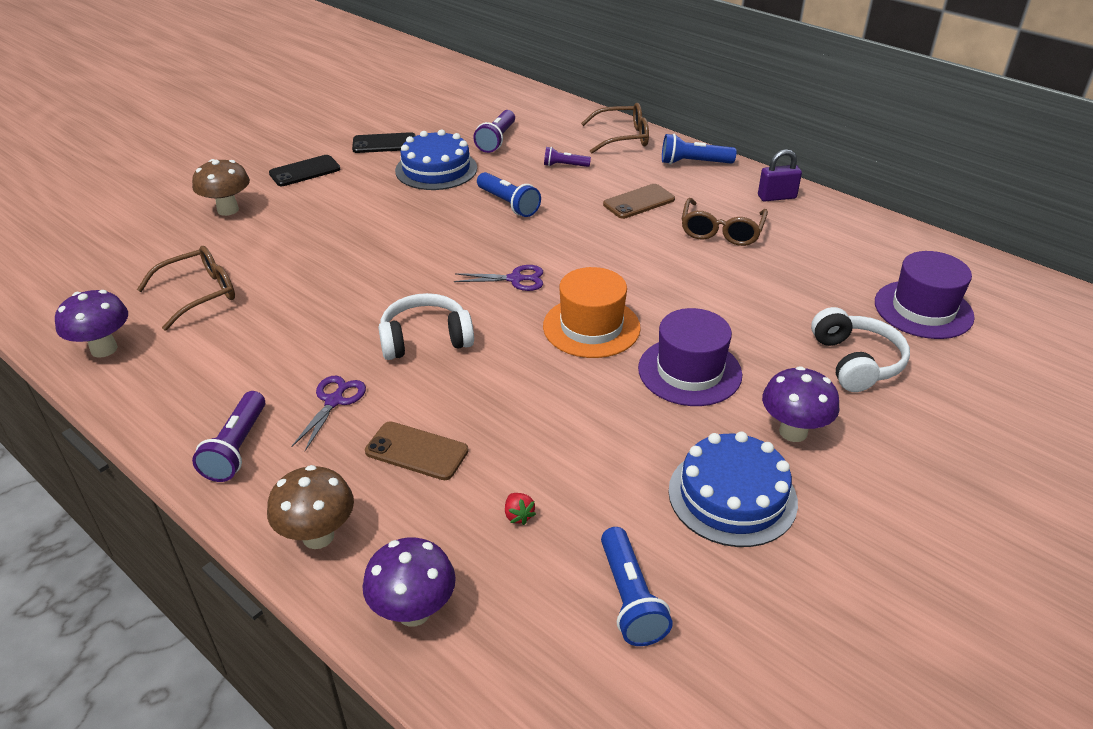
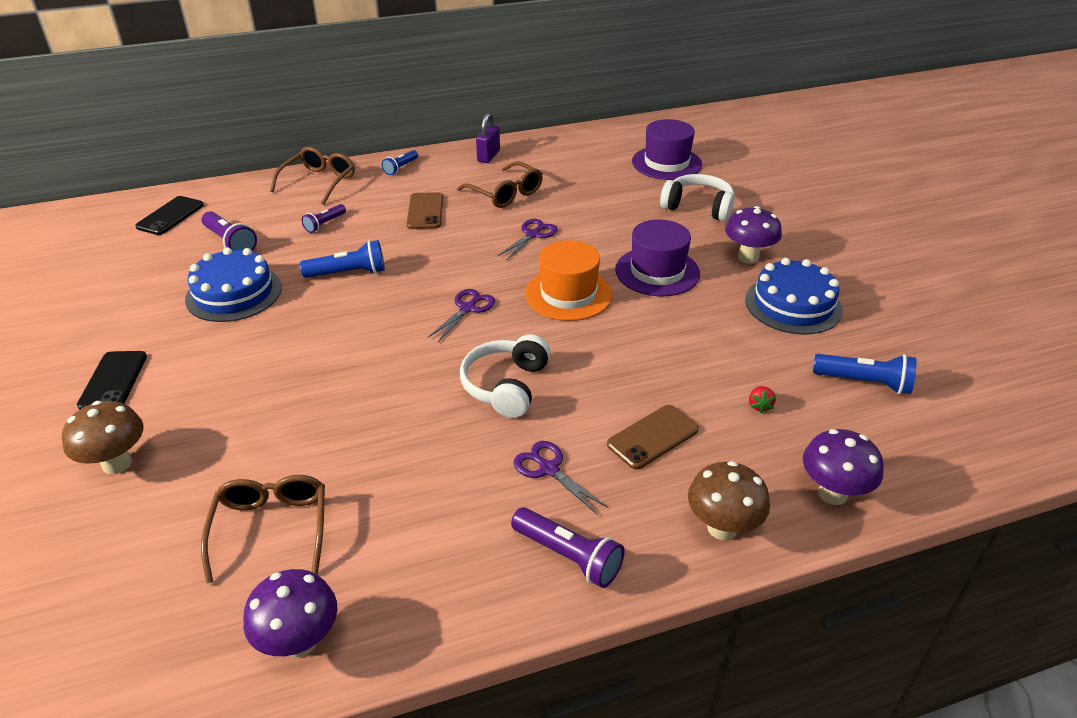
camera: 60 degrees left, 0 degrees up
(384, 144) = (136, 309): black phone -> black phone (170, 216)
(518, 515) = (759, 406): red strawberry -> red strawberry turned 90 degrees clockwise
(668, 272) = (533, 235): none -> purple scissors
(693, 163) = (400, 168): blue flashlight -> blue flashlight, size x0.64

